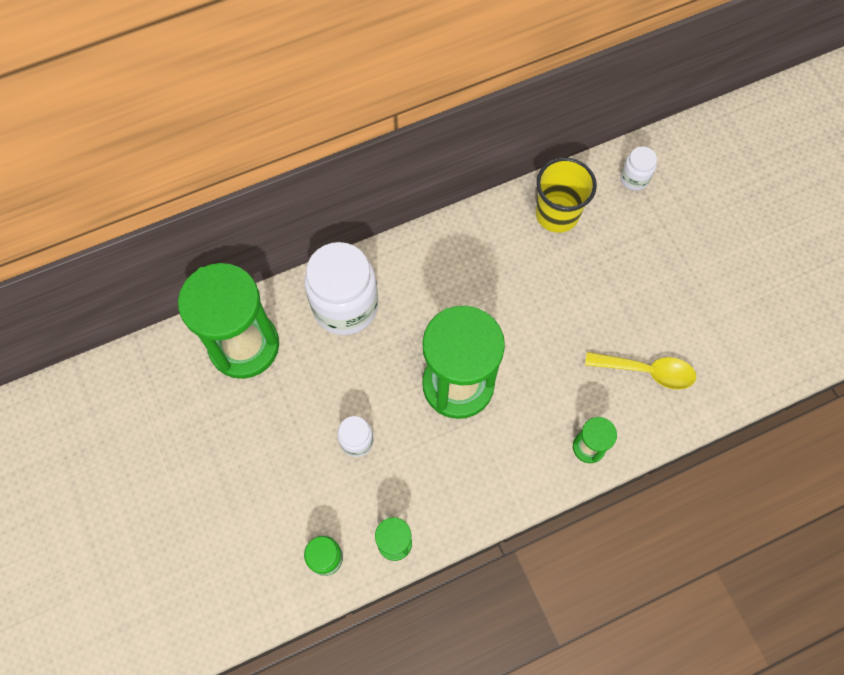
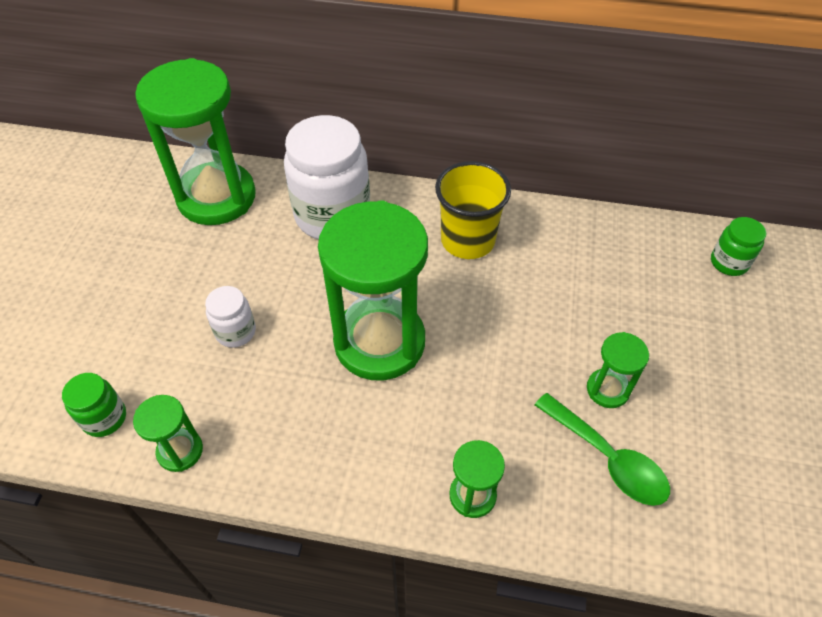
camera: 35 degrees right, 15 degrees down
(557, 214) = (613, 250): yellow cup -> yellow cup (467, 240)
(619, 324) = (607, 389): none -> green hourglass
(634, 178) = (729, 262): white jar -> green jar
(647, 371) = (608, 458): yellow spoon -> green spoon

